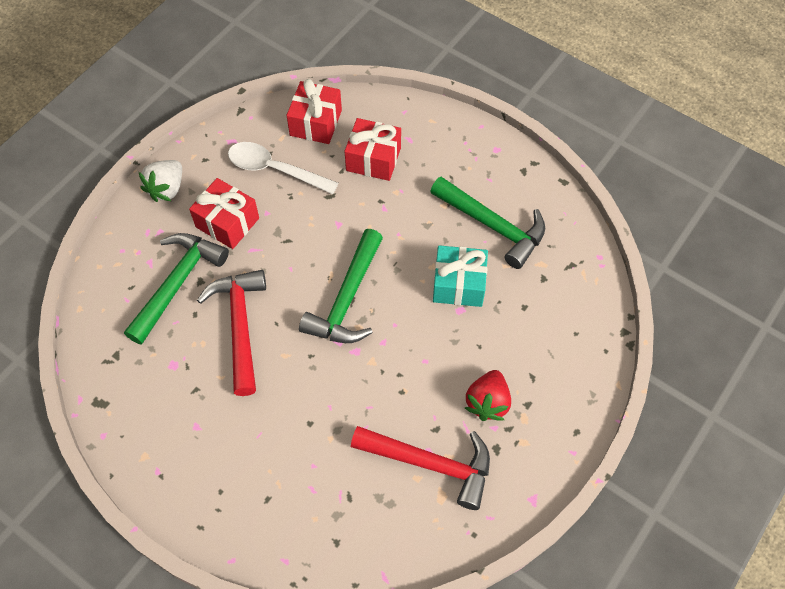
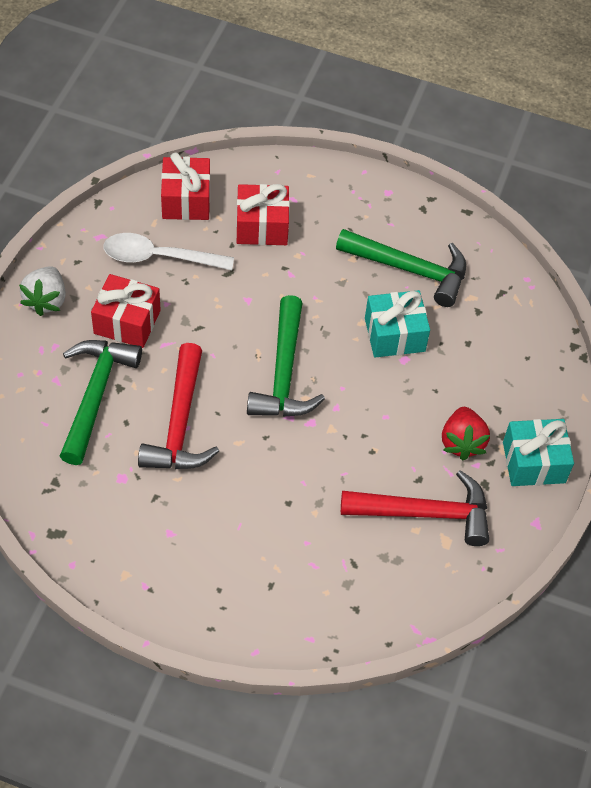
camera: 20 degrees left, 5 degrees down
(240, 326) = (180, 423): red hammer -> red hammer turned 150 degrees counterclockwise
(549, 438) = (533, 462): none -> turquoise gift

